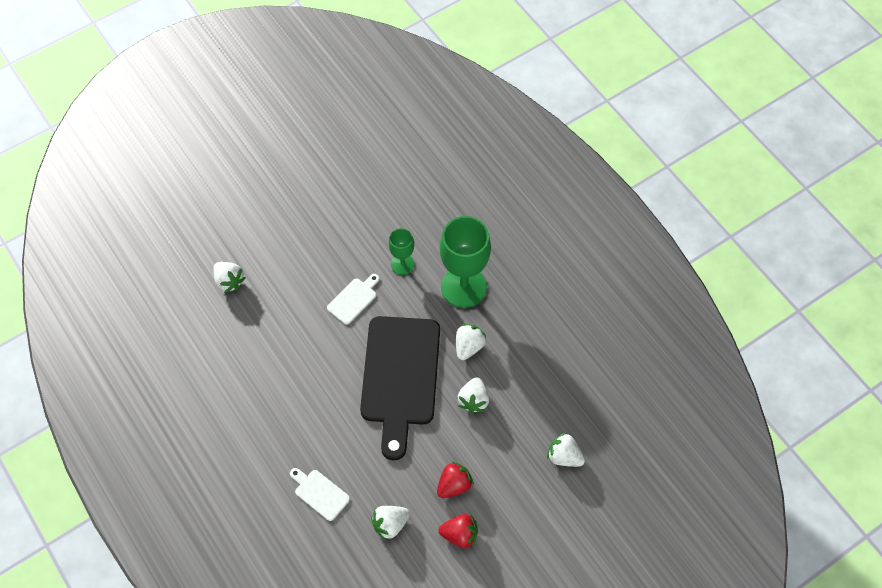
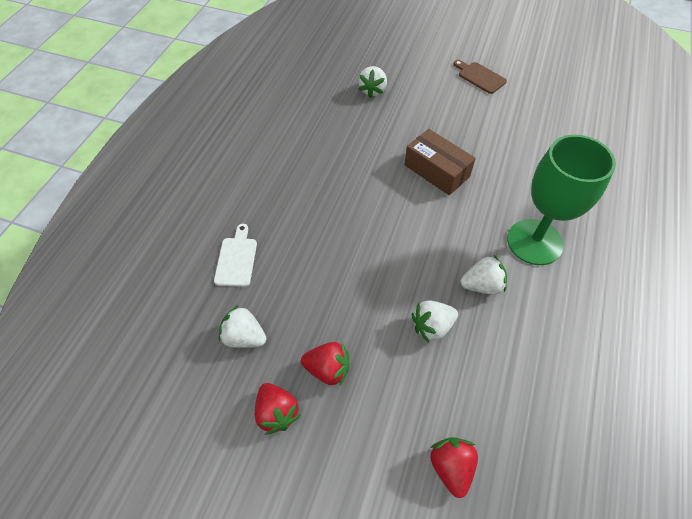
camera: 55 degrees right, 5 degrees down
(286, 191) = (480, 77): none -> brown cutting board
(353, 299) = (436, 171): white cutting board -> brown box
(400, 377) = (399, 249): black cutting board -> none
(402, 264) = (504, 183): green goblet -> none
(564, 456) = (451, 467): white strawberry -> red strawberry

